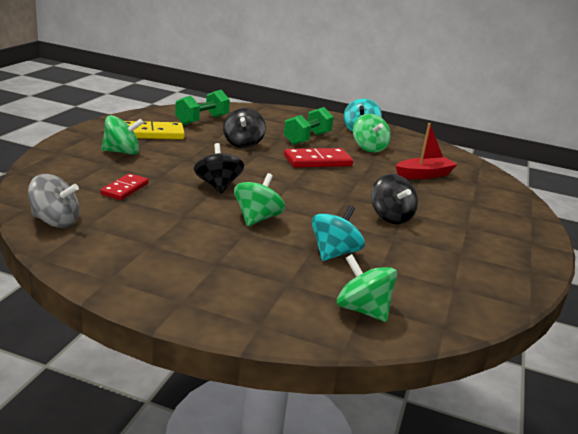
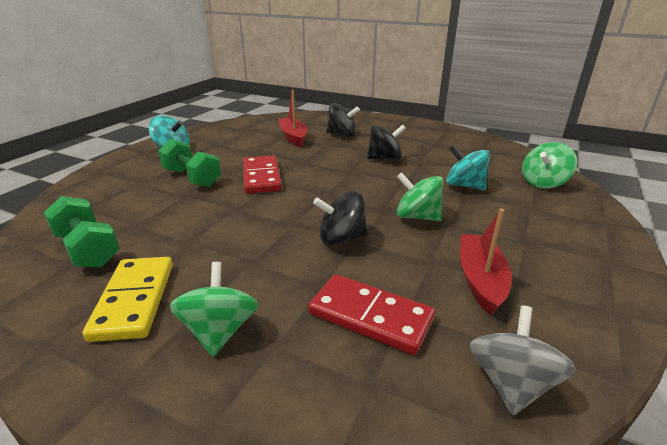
camera: 80 degrees left, 5 degrees up
(125, 189) = (370, 316): red domino -> red domino, size x1.55
(158, 231) = (480, 280): none -> red boat
(243, 143) = (200, 218): black spinning top -> black spinning top (342, 135)
(369, 148) = (226, 151): green spinning top -> none

